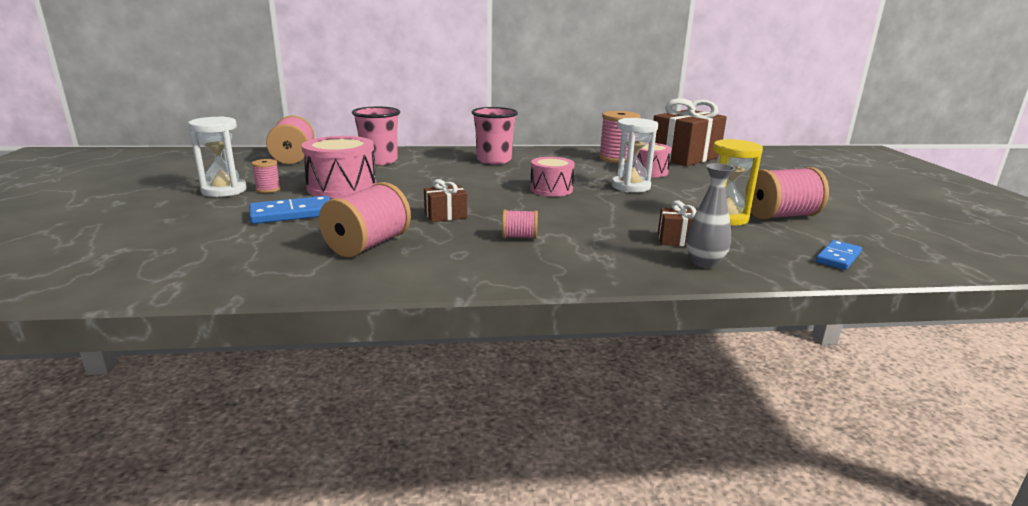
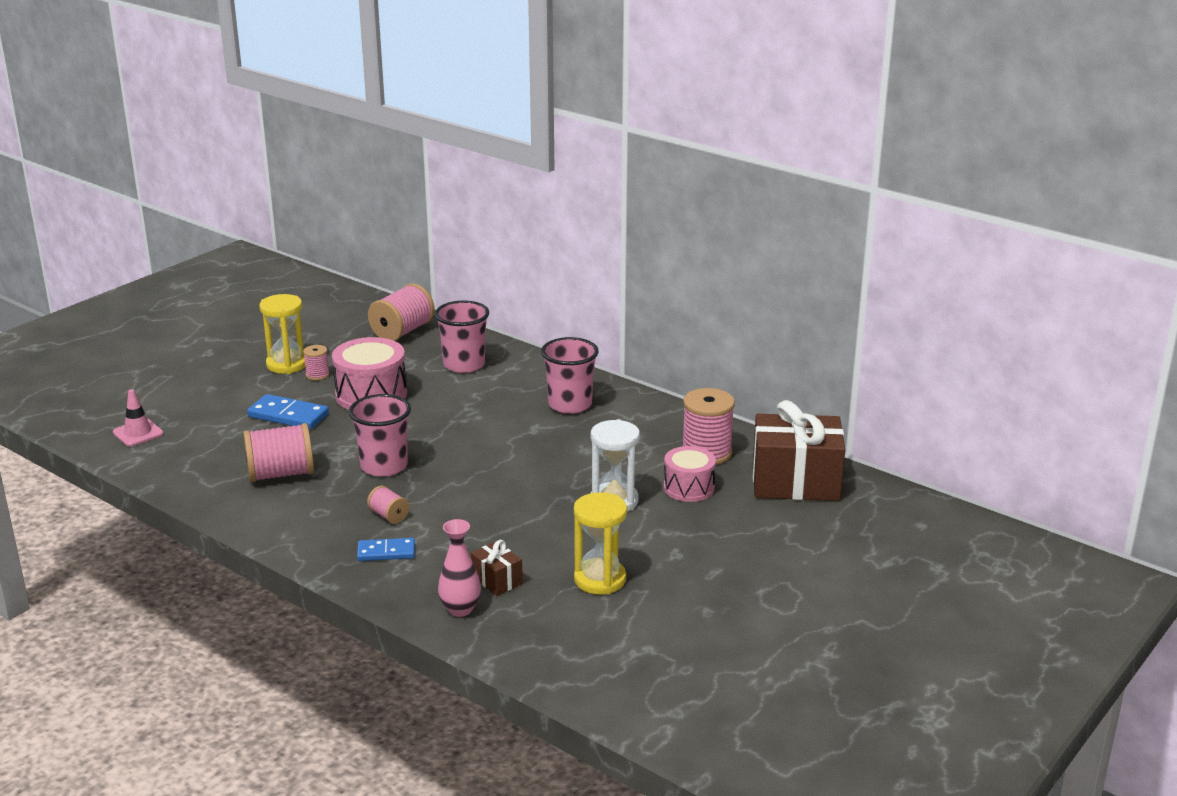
camera: 45 degrees right, 5 degrees up
(136, 267) = (138, 433): none -> pink traffic cone
(224, 191) = (287, 364): white hourglass -> yellow hourglass
(445, 215) = (384, 466): brown gift -> pink cup
(551, 189) = (531, 472): pink drum -> none
(704, 263) = (460, 609): grey vase -> pink vase
(781, 216) = (660, 604): pink spool -> none
(838, 257) = (578, 664): blue domino -> blue domino (386, 552)

